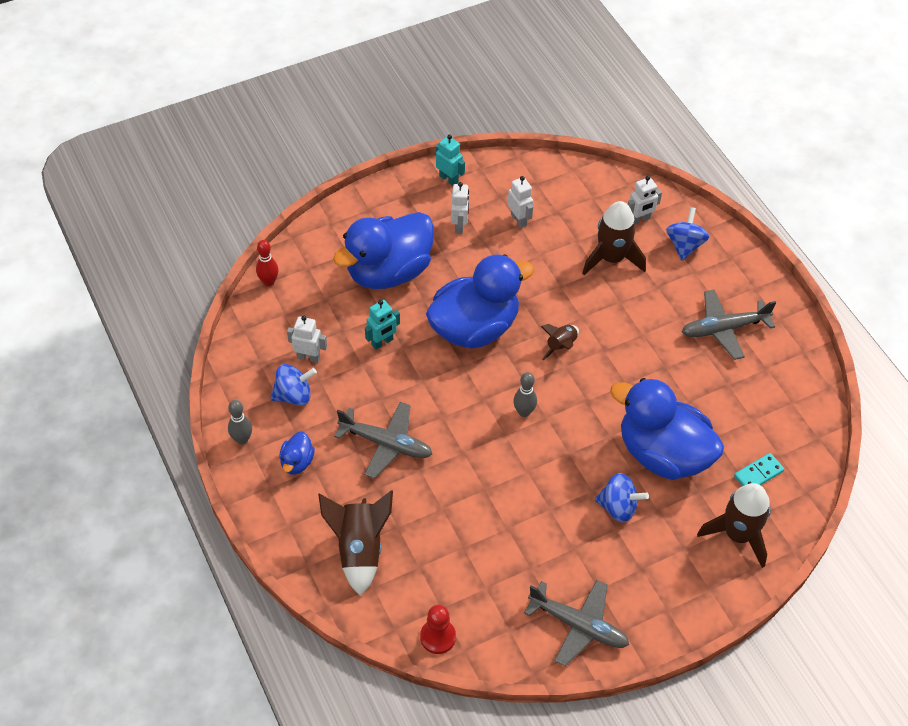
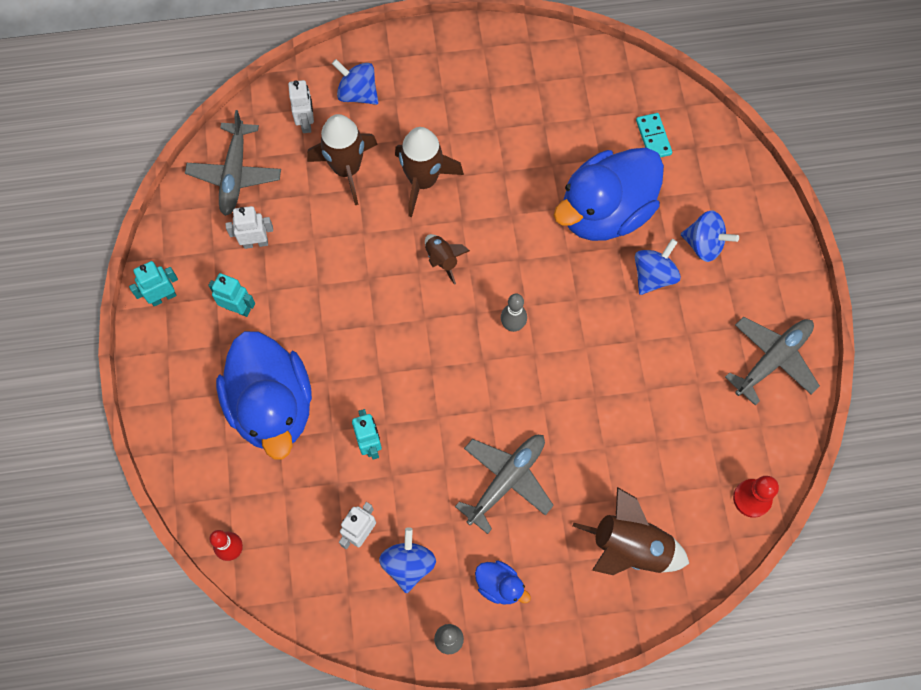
camera: 70 degrees left, 15 degrees up
(459, 226) = (238, 308): white robot -> turquoise robot
(474, 328) = (386, 339): blue duck -> none
(668, 541) = (704, 245): none -> blue spinning top
(724, 329) = (476, 99): grey plane -> grey plane (235, 174)
(738, 535) = (714, 182): brown rocket -> brown rocket (423, 181)

